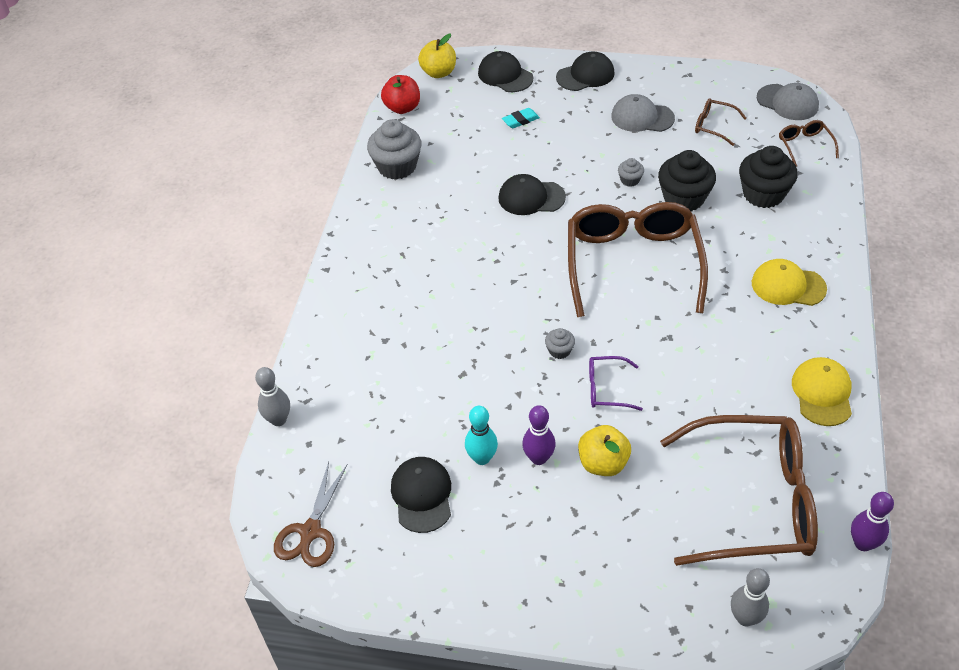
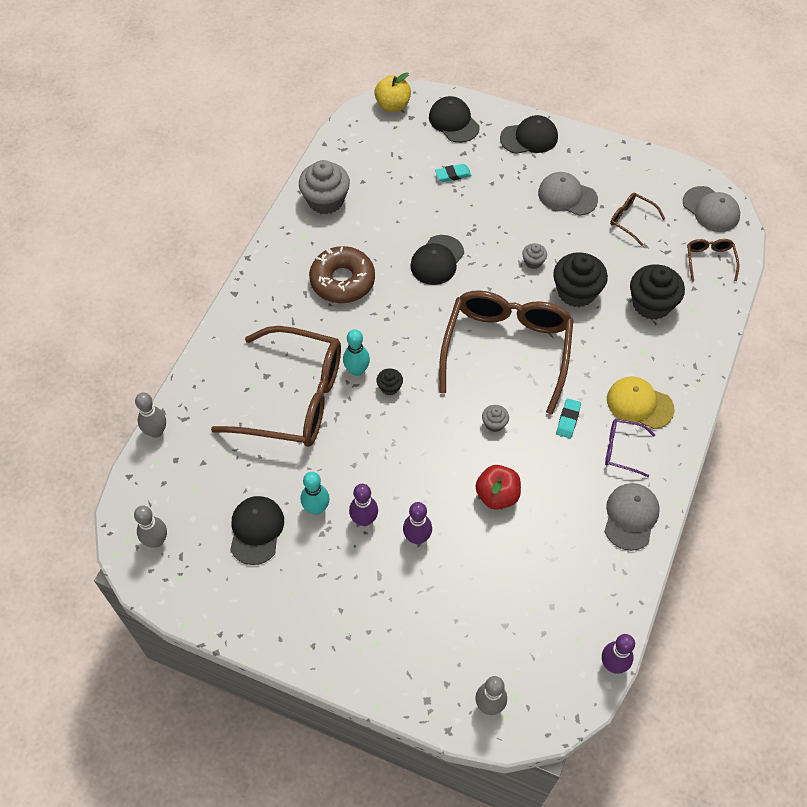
camera: 10 degrees right, 10 degrees up
(310, 531) = (156, 541): brown scissors -> grey bowling pin
(402, 108) = (348, 137): red apple -> red apple (497, 495)
(438, 235) = (342, 281): none -> brown donut
(481, 315) = (357, 370): none -> turquoise bowling pin
(522, 323) = (389, 387): none -> black cupcake
(531, 198) = (437, 260): black cap -> black cap turned 75 degrees counterclockwise
(559, 351) = (414, 421): grey cupcake -> grey cupcake (494, 423)
(603, 463) = (417, 537): yellow apple -> purple bowling pin
(607, 389) = (443, 468): purple glasses -> purple glasses (622, 450)
(721, 315) = (568, 420): none -> turquoise eraser
(752, 501) = (533, 603): brown glasses -> brown glasses (294, 398)
(822, 393) = (630, 517): yellow cap -> grey cap

